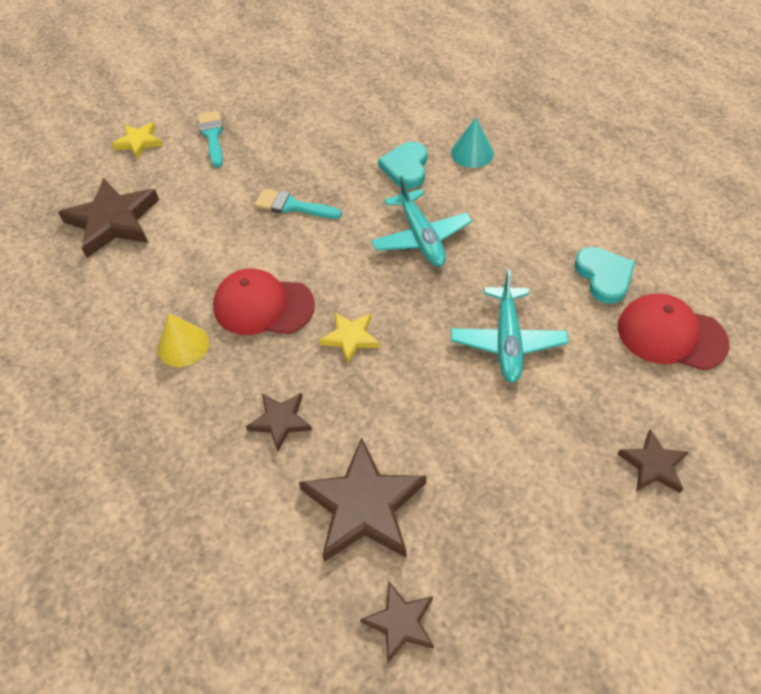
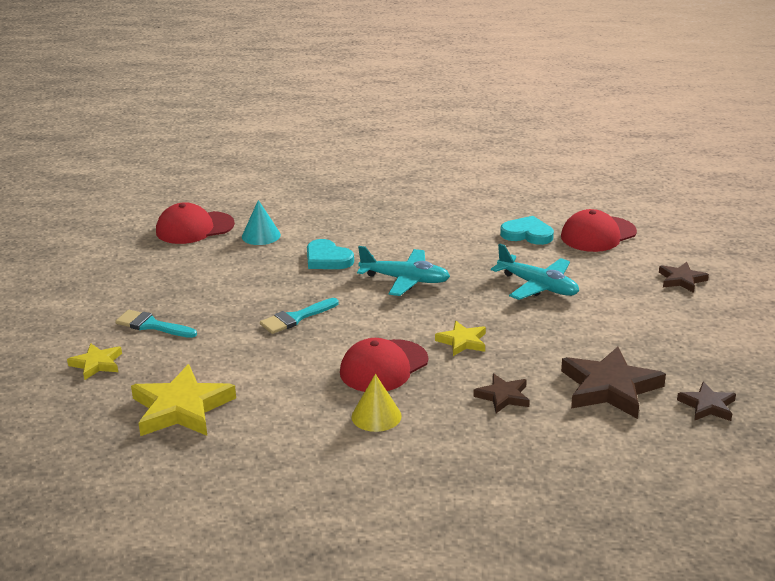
camera: 55 degrees left, 25 degrees down
(113, 221) = (181, 408): brown star -> yellow star
(375, 67) = (194, 228): none -> red cap
(472, 153) = (352, 230): turquoise cone -> turquoise cone (261, 235)

